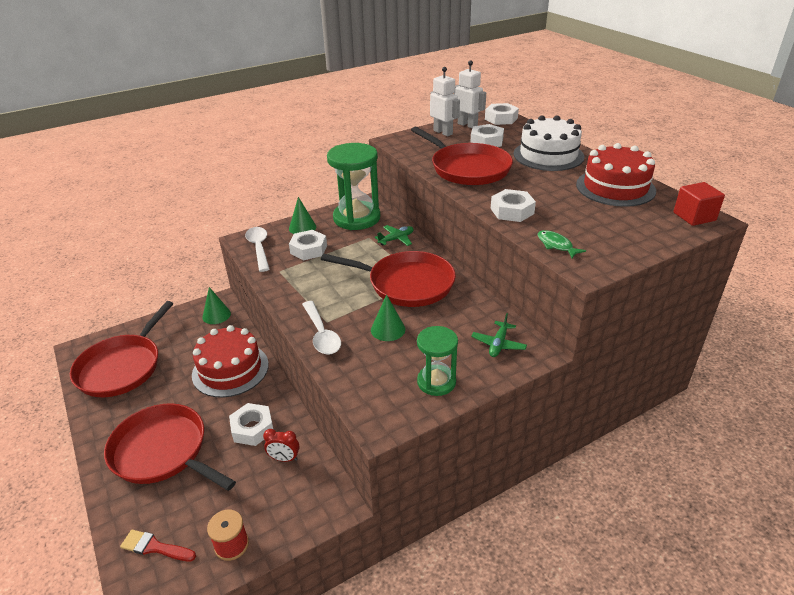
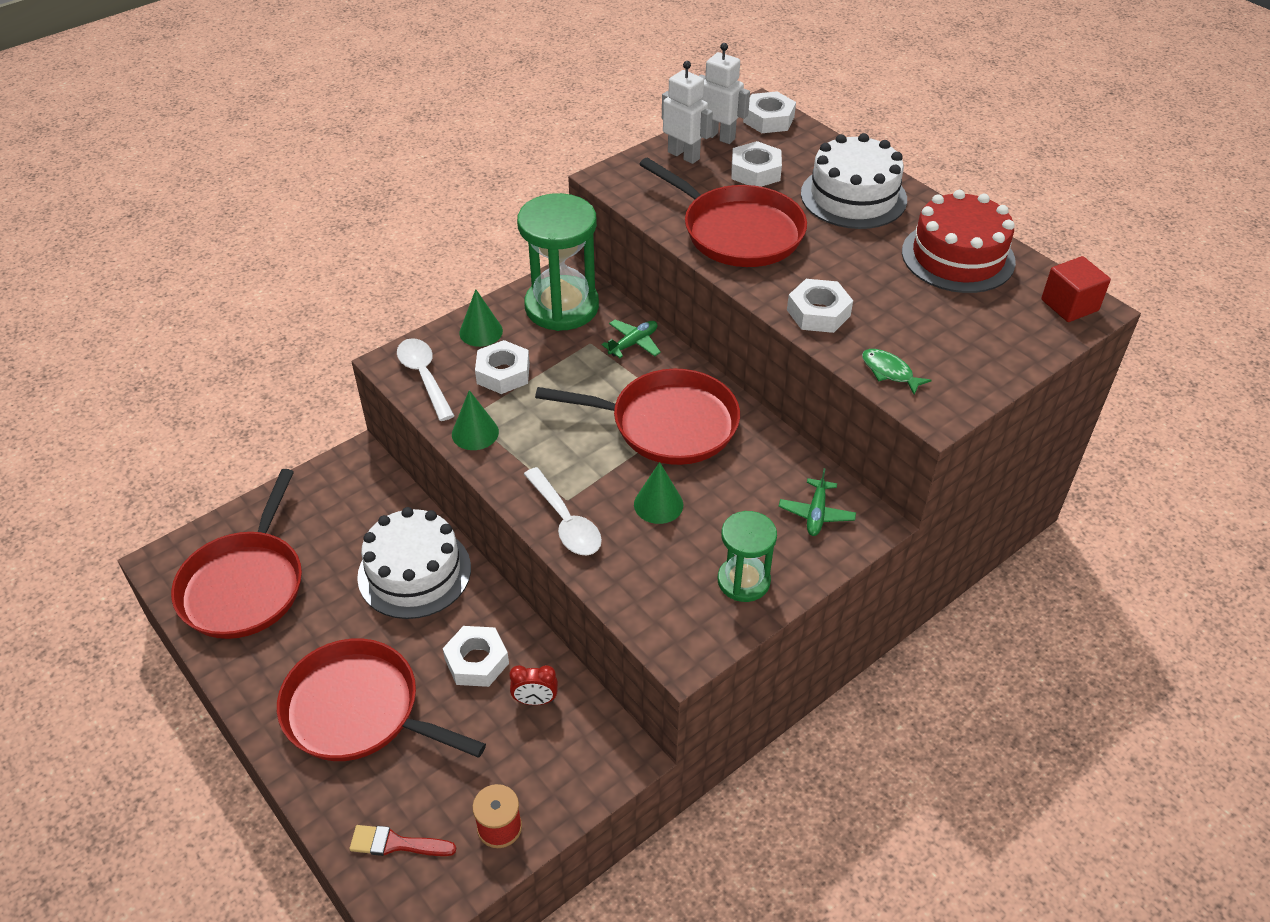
camera: 10 degrees left, 10 degrees up
(216, 315) = (362, 482): green cone -> green cone (475, 433)
(230, 369) = (414, 572): red cake -> white cake

